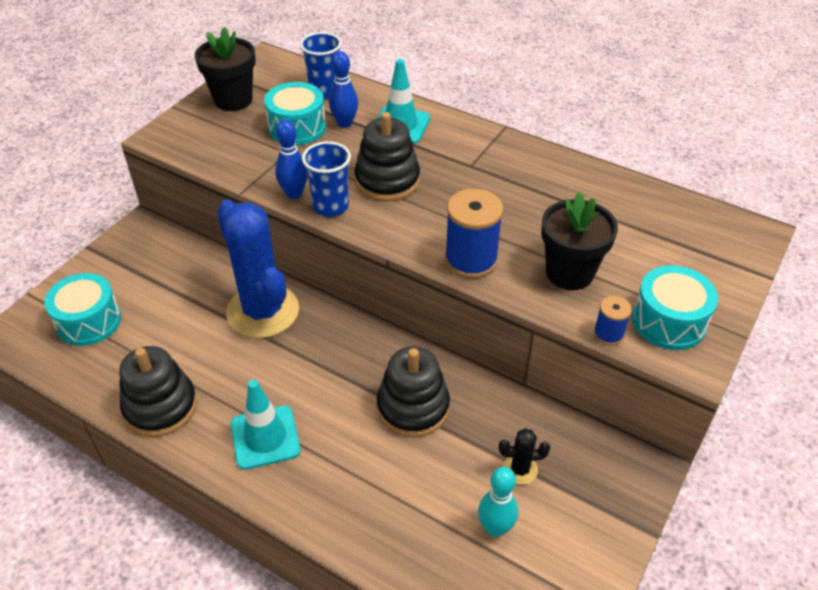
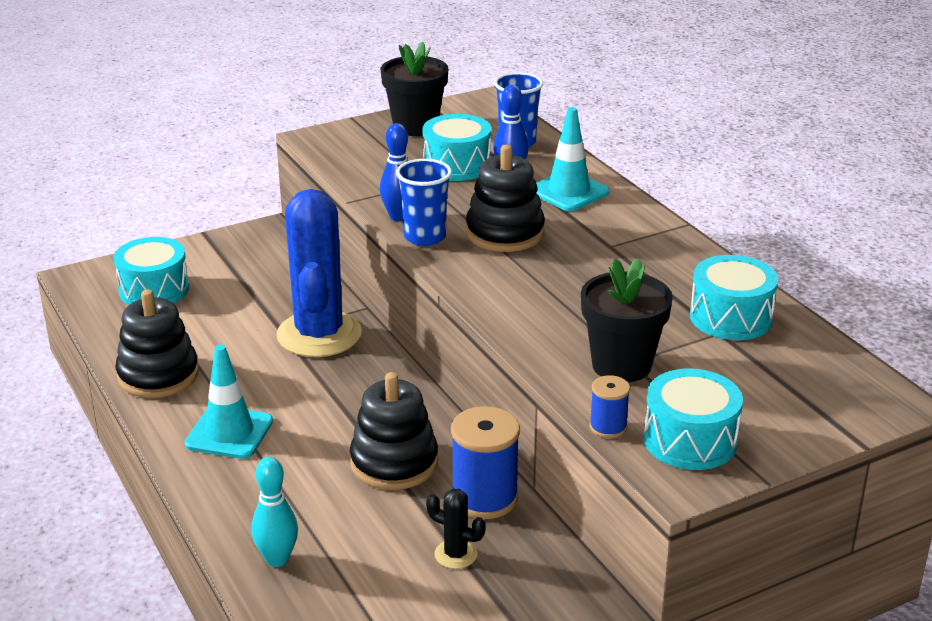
camera: 30 degrees right, 15 degrees down
(471, 260) = (524, 322): blue spool -> blue spool (484, 498)
(495, 528) = (383, 589): turquoise bowling pin -> turquoise bowling pin (277, 559)
(601, 200) = (731, 317): none -> turquoise drum

